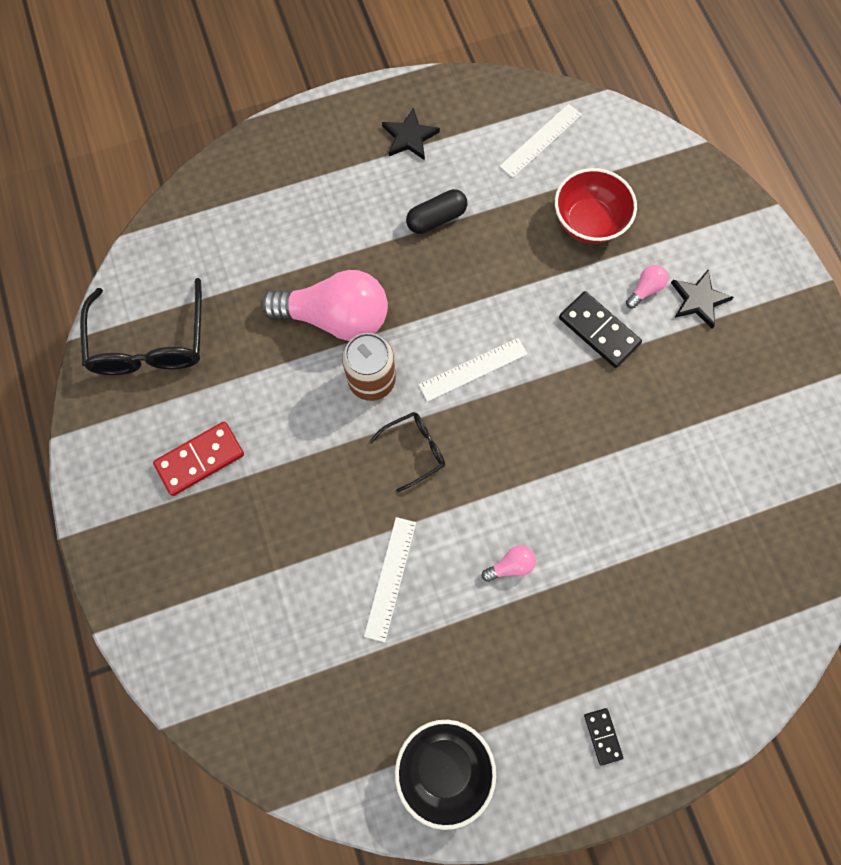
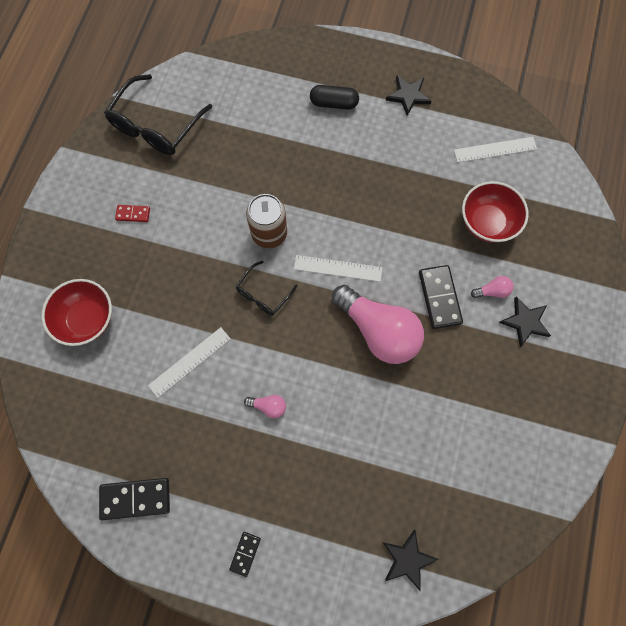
camera: 35 degrees right, 0 degrees up
(200, 459) = (133, 214): red domino -> red domino, size x0.55
(238, 612) = (87, 319): none -> red bowl
(335, 318) = (276, 181): pink light bulb -> pink light bulb (378, 330)
(414, 450) = (263, 294): black glasses -> black glasses turned 120 degrees clockwise
(436, 219) = (386, 158): black capsule -> black capsule (334, 103)
(444, 767) = (135, 498): black bowl -> black domino
(763, 619) = (407, 559): none -> black star

